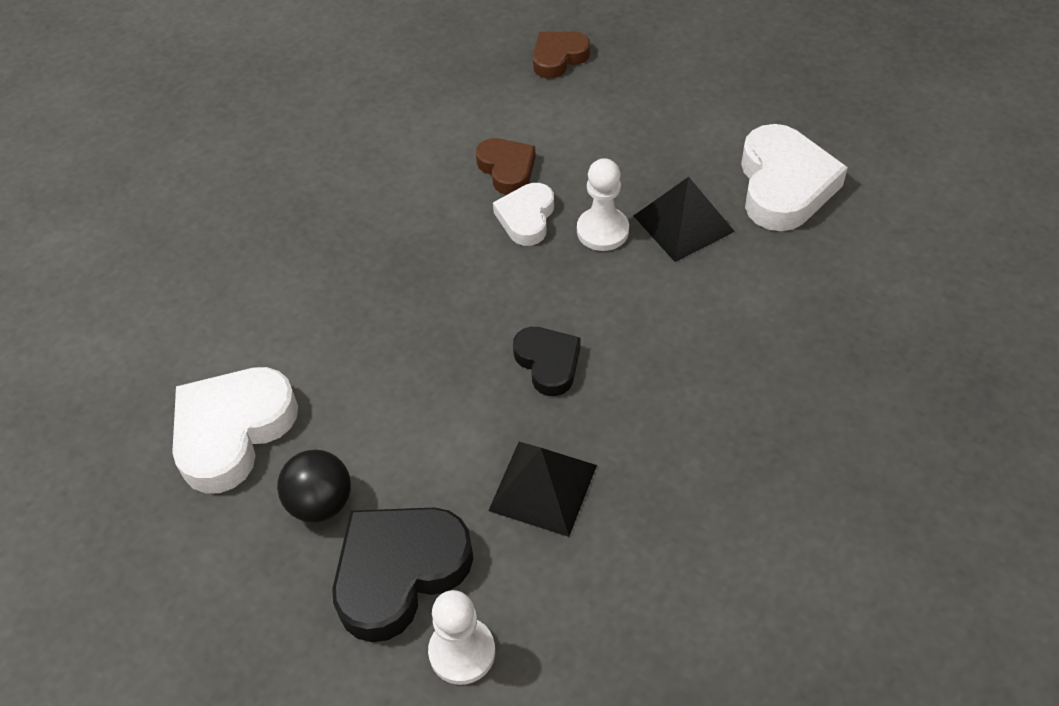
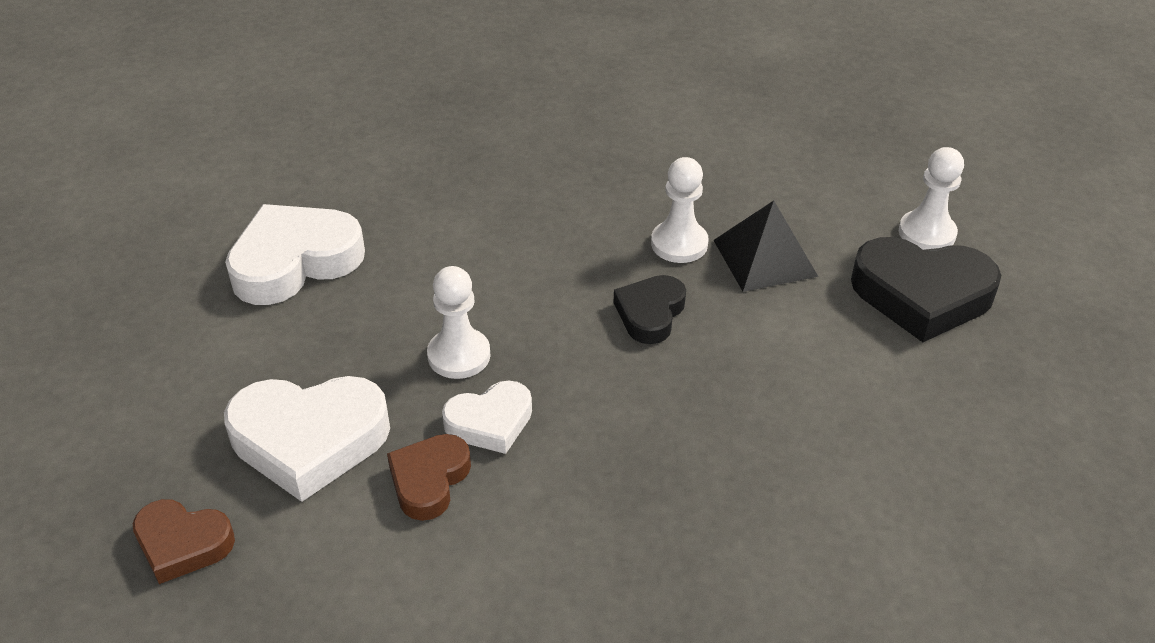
camera: 130 degrees left, 10 degrees down
(233, 432) = (958, 486): white heart -> white heart (309, 440)
(320, 502) = (934, 376): black ball -> none
(612, 436) = (679, 244): none -> white pawn
(683, 223) = (401, 305): black pyramid -> none

